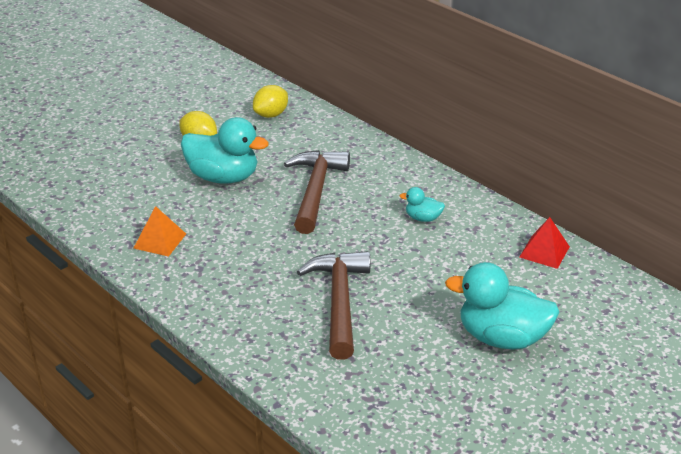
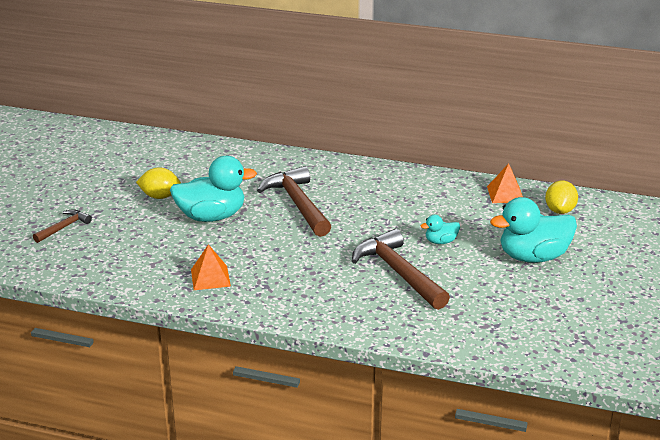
camera: 30 degrees left, 5 degrees down
(90, 146) = (64, 227): none -> brown hammer
(271, 115) = (200, 160): yellow lemon -> yellow lemon (560, 210)
(423, 218) = (399, 198): turquoise duck -> turquoise duck (440, 241)
(544, 251) = (505, 194): red pyramid -> orange pyramid

